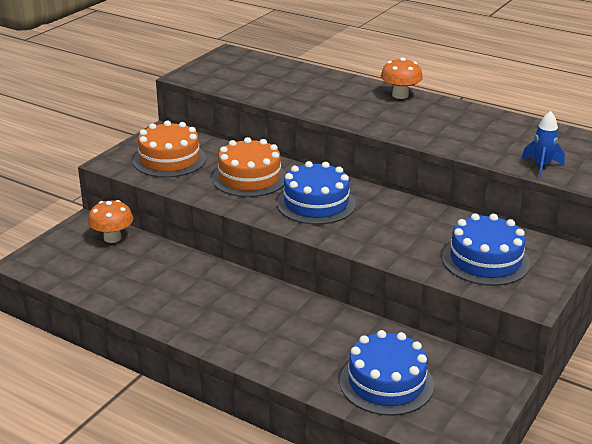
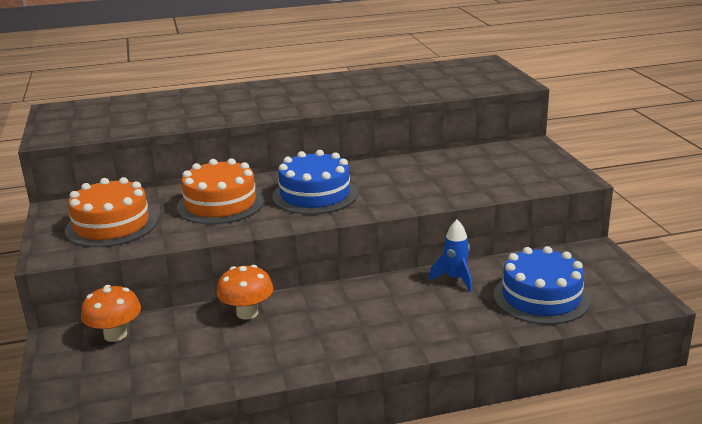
camera: 45 degrees left, 5 degrees down
(400, 95) = (279, 85): orange mushroom -> orange mushroom (247, 313)
(485, 260) = (502, 171): blue cake -> none
(541, 166) = (471, 87): blue rocket -> blue rocket (455, 279)

